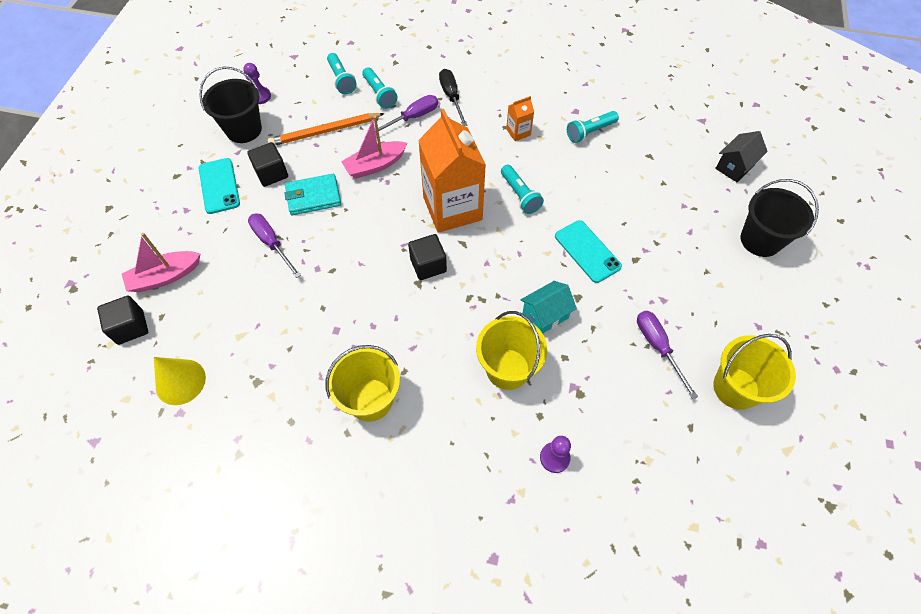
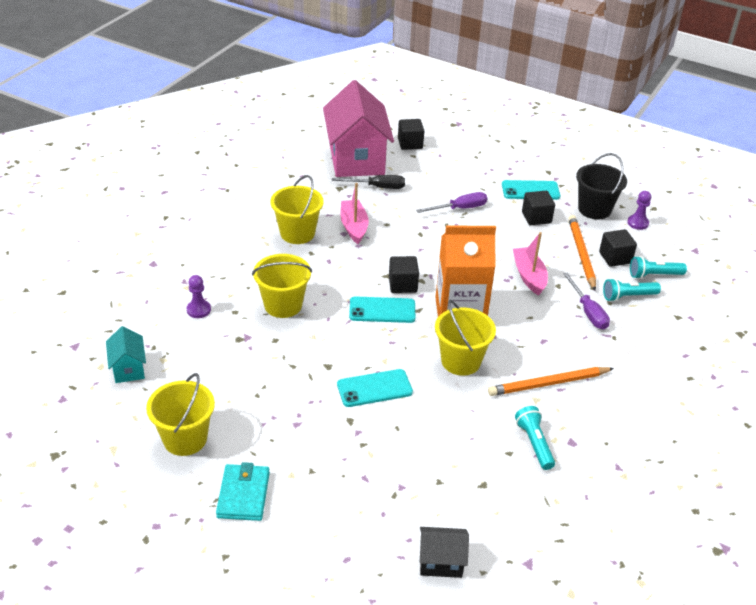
camera: 105 degrees right, 20 degrees down
(165, 276) = (447, 159): pink boat -> pink boat (354, 227)
(180, 381) = (356, 159): yellow cone -> pink house
(313, 197) = (502, 236): turquoise wallet -> turquoise wallet (243, 495)
(323, 107) = (615, 258): none -> black cube
(451, 97) = (614, 346): black screwdriver -> black screwdriver (377, 187)
(476, 273) = (382, 310): none -> turquoise phone
(518, 132) = (548, 384): orange carton -> orange pencil
(520, 195) = (460, 361): turquoise flashlight -> yellow bucket
(545, 316) = (319, 340): turquoise house -> turquoise house (128, 368)
(658, 347) = (252, 401): purple screwdriver -> none
(734, 167) = (441, 562): black house -> black house turned 60 degrees counterclockwise
(760, 240) = (328, 536): black bucket -> none

